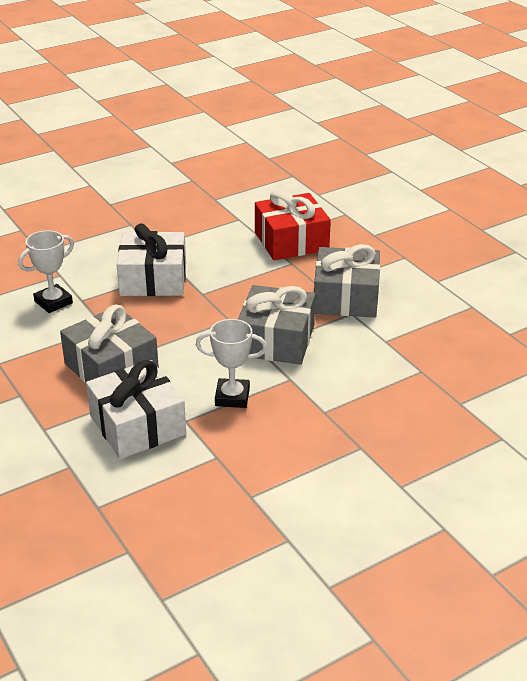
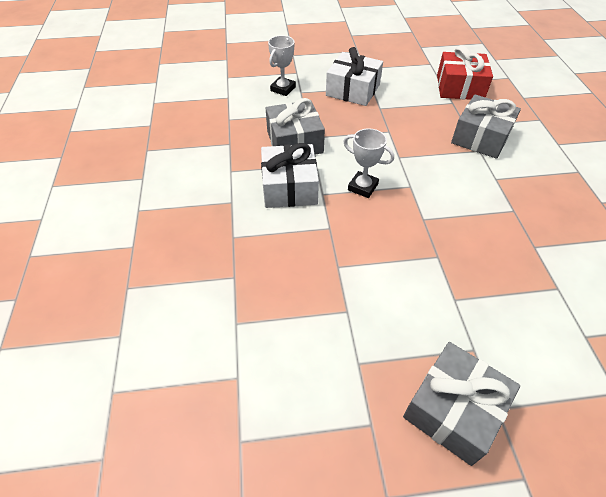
camera: 25 degrees right, 15 degrees up
(53, 302) = (283, 89): white trophy -> white trophy turned 45 degrees counterclockwise
(276, 340) = (414, 155): grey gift -> grey gift (453, 409)

